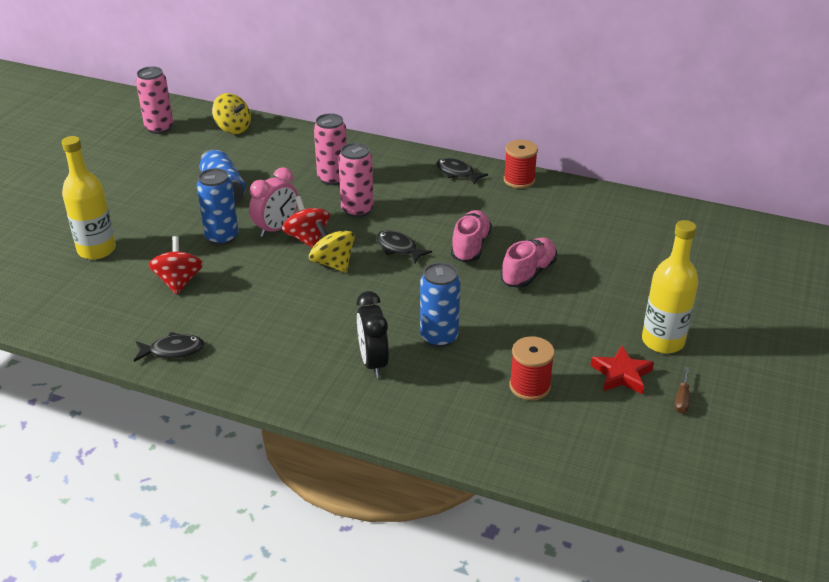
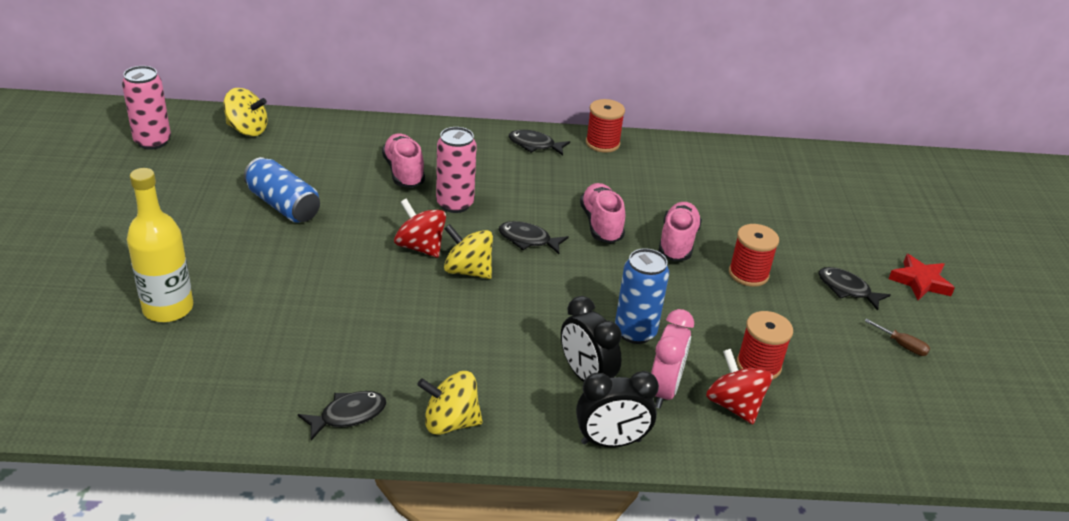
camera: 25 degrees left, 0 degrees up
(179, 282) = (300, 328): red spinning top -> red spinning top (734, 405)
(222, 237) = (318, 263): blue can -> none
(244, 372) = (450, 422): none -> yellow spinning top
(276, 229) = (377, 242): pink clock -> pink clock (664, 390)
(332, 178) = (404, 172): pink can -> pink shoe
(359, 416) = (611, 442): none -> black clock
(576, 310) = (748, 274): none -> red spool
(621, 374) = (833, 332): red star -> red star (920, 281)
(662, 341) = (847, 289): yellow bottle -> black fish
(682, 399) = (902, 345): brown screwdriver -> brown screwdriver turned 45 degrees counterclockwise

